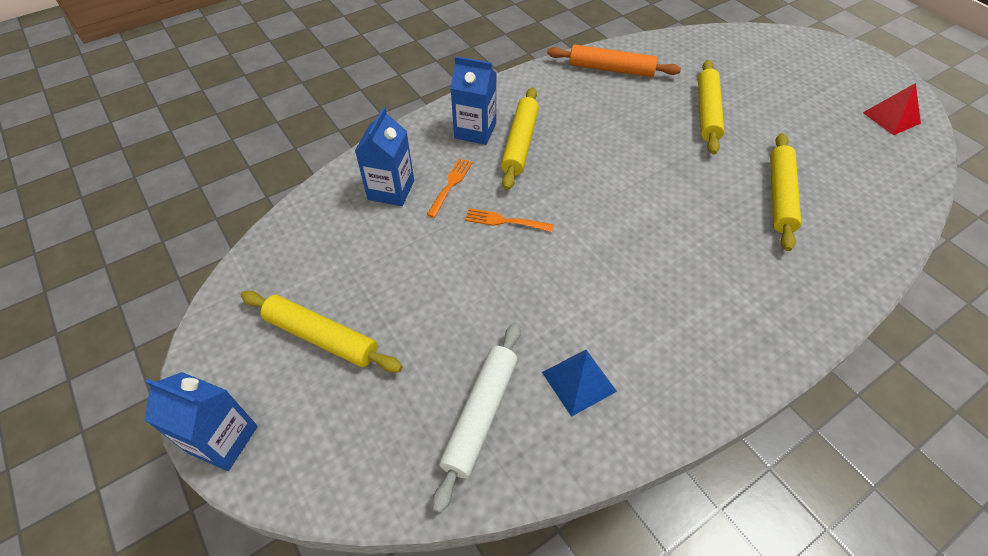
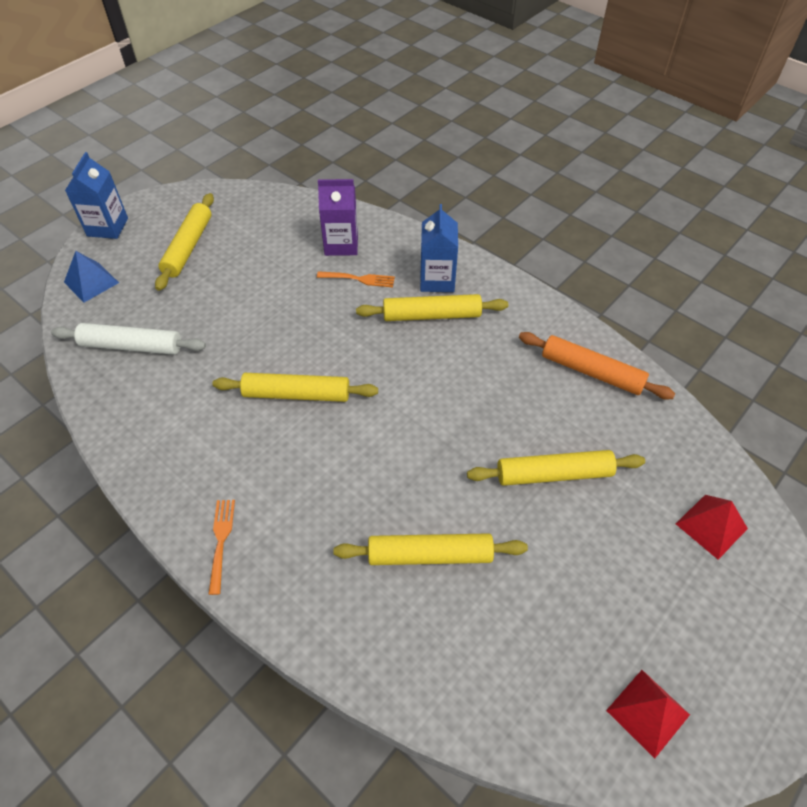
camera: 75 degrees right, 0 degrees up
(391, 190) = (341, 244): blue carton -> purple carton
(505, 221) = (325, 323): orange fork -> orange fork (221, 541)
(579, 381) = (164, 400): blue pyramid -> blue pyramid (91, 282)
(595, 258) = (296, 394): none -> yellow rolling pin
(611, 69) = (592, 372): orange rolling pin -> orange rolling pin turned 60 degrees counterclockwise
(754, 54) = (711, 526): none -> red pyramid

